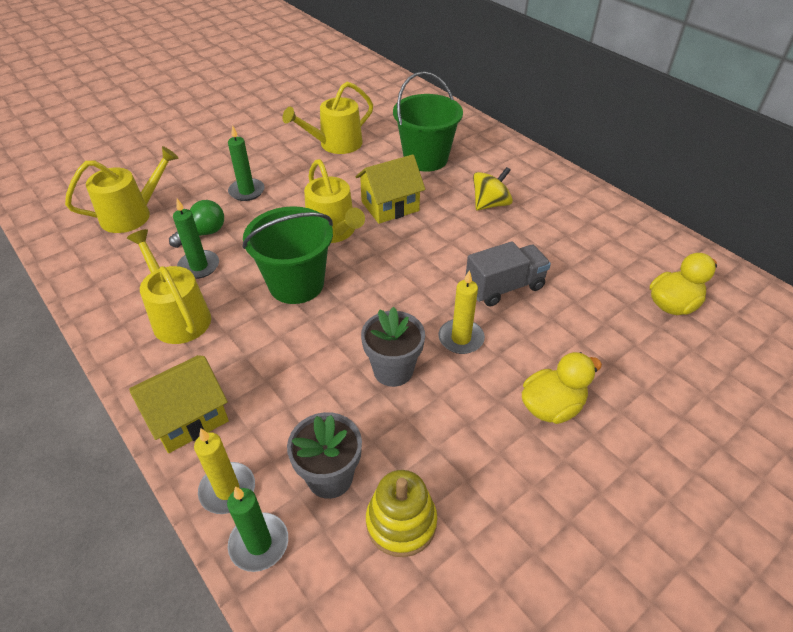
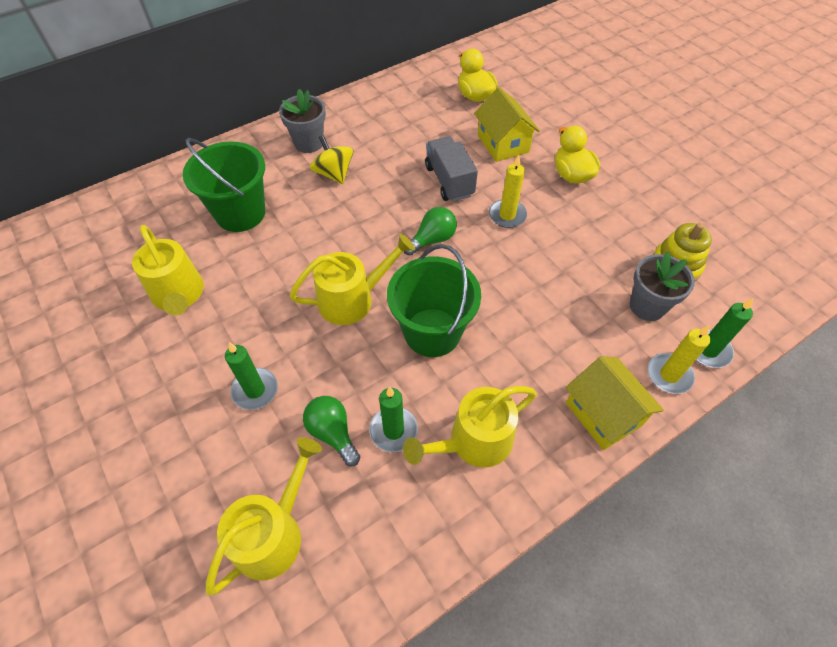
camera: 85 degrees left, 10 degrees up
(132, 215) = (273, 533): yellow watering can -> yellow watering can turned 60 degrees clockwise
(390, 206) = (319, 249): yellow house -> yellow house (503, 144)
(393, 370) = (542, 261): grey flower pot -> grey flower pot (309, 143)
(413, 278) = (432, 239): none -> green light bulb

